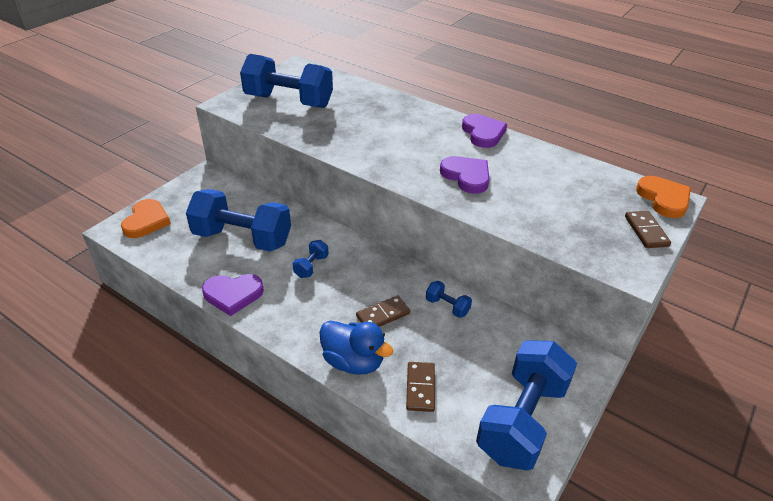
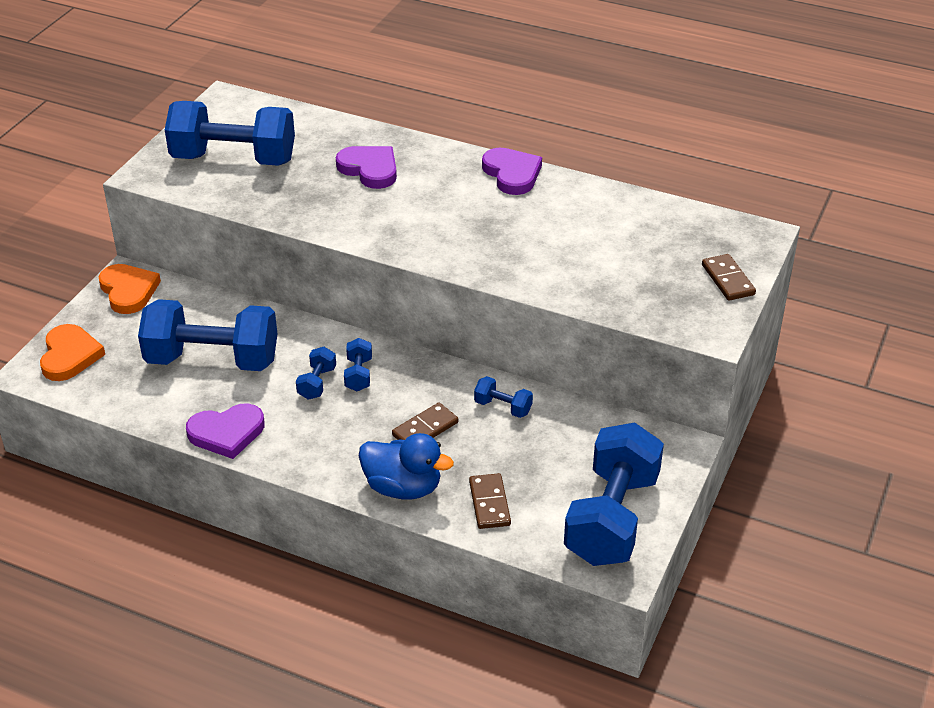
camera: 10 degrees left, 0 degrees up
(343, 264) = (358, 375): none -> blue dumbbell
(466, 176) = (501, 238): purple heart -> purple heart (369, 169)
(663, 199) = (748, 235): orange heart -> orange heart (128, 291)

